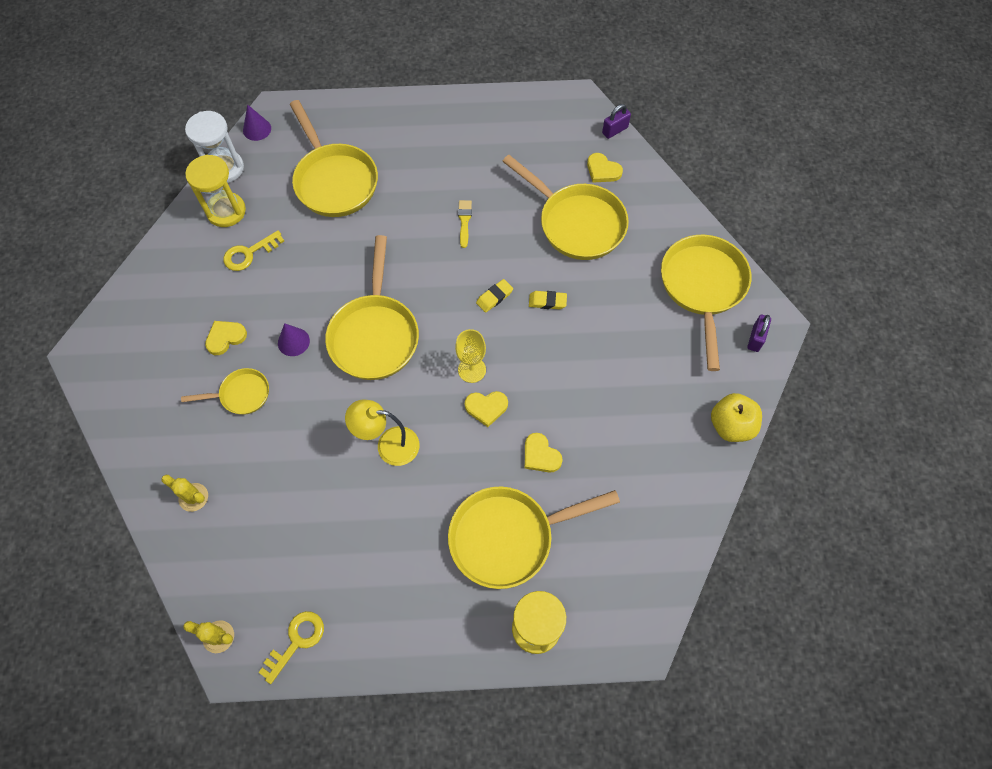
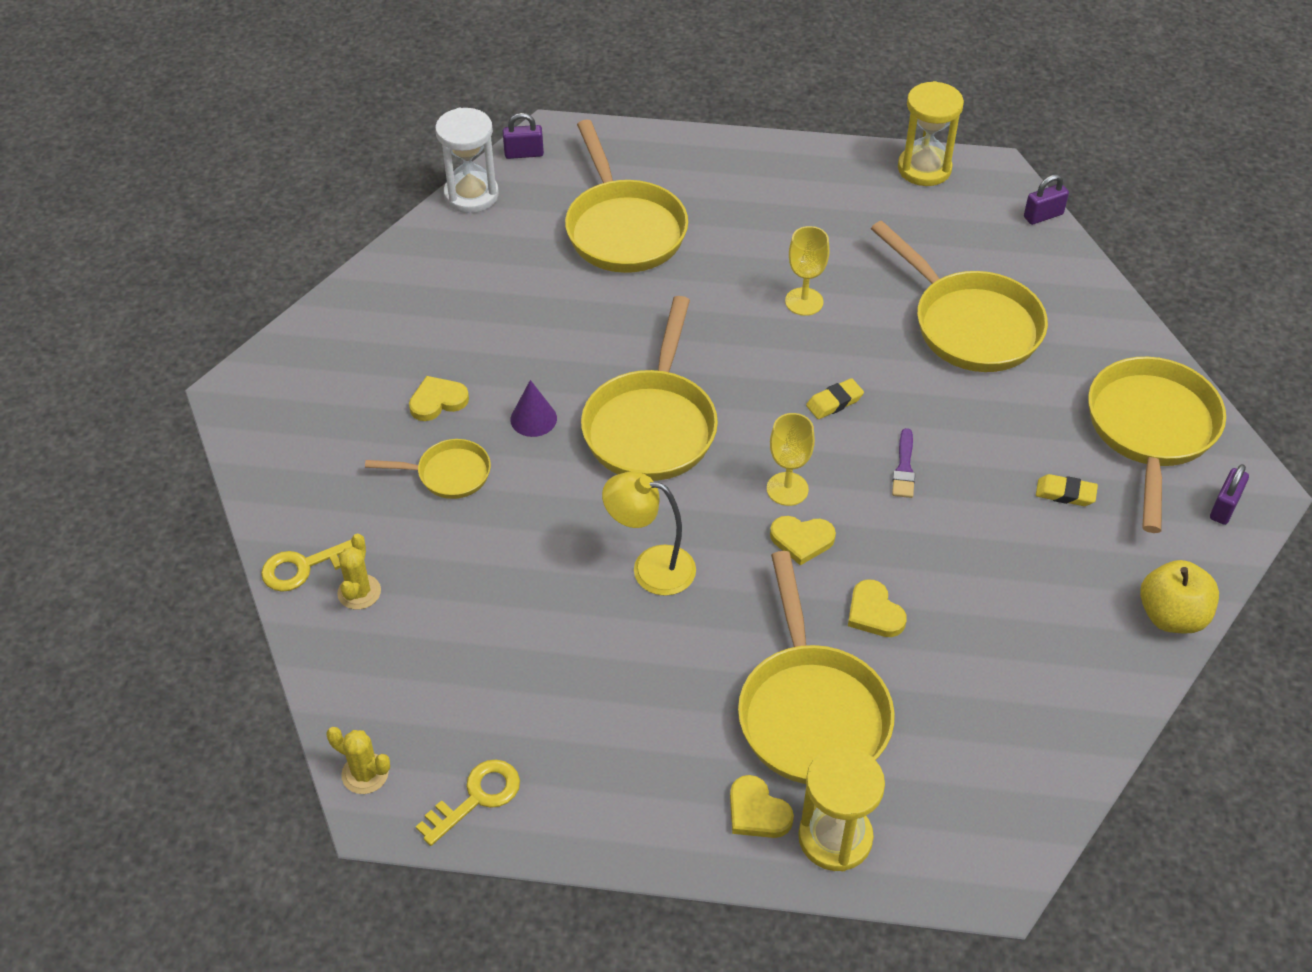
camera: 10 degrees right, 15 degrees down
(193, 497) = (359, 592): yellow cactus -> yellow cactus turned 60 degrees clockwise
(226, 211) = (464, 247): yellow hourglass -> yellow hourglass (924, 169)
(249, 253) = (488, 302): yellow key -> yellow key (305, 567)
(257, 129) = (524, 153): purple cone -> purple padlock
(464, 221) = (804, 301): yellow brush -> yellow goblet
(508, 537) = (811, 711): yellow pan -> yellow pan turned 90 degrees counterclockwise
(546, 341) = (904, 468): none -> purple brush
(547, 302) = (912, 418): yellow eraser -> yellow eraser (1065, 493)
(602, 170) = (1018, 263): yellow heart -> yellow heart (757, 812)

